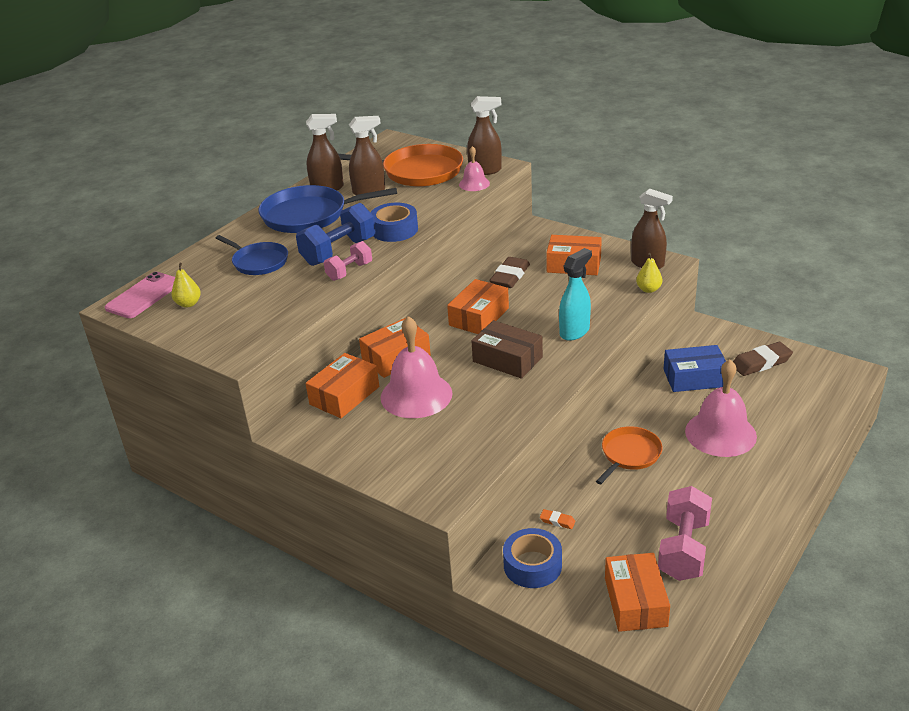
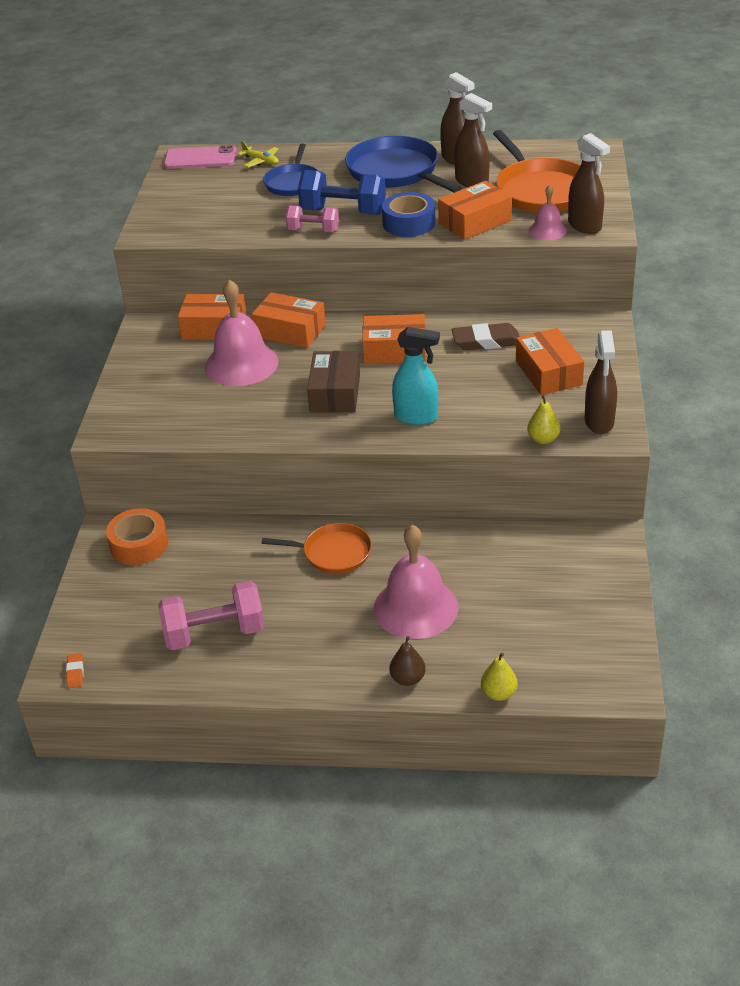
camera: 60 degrees right, 5 degrees up
(188, 304) = (203, 181): yellow pear -> yellow pear (498, 693)
(198, 267) = (261, 161): none -> yellow plane
(532, 565) = (139, 544): blue tape -> orange tape
(557, 521) = (205, 539): orange eraser -> orange eraser (75, 672)
(635, 602) = (127, 623): orange box -> orange box (475, 222)
(694, 378) = (503, 558): blue box -> none
(761, 363) = (577, 603): brown eraser -> none
(795, 461) = (408, 679): none -> brown pear

